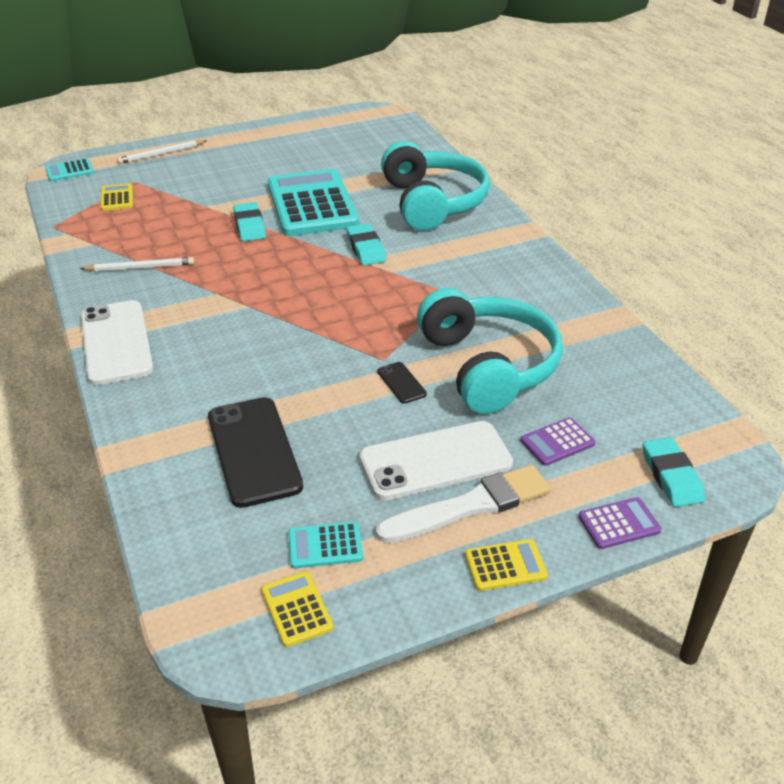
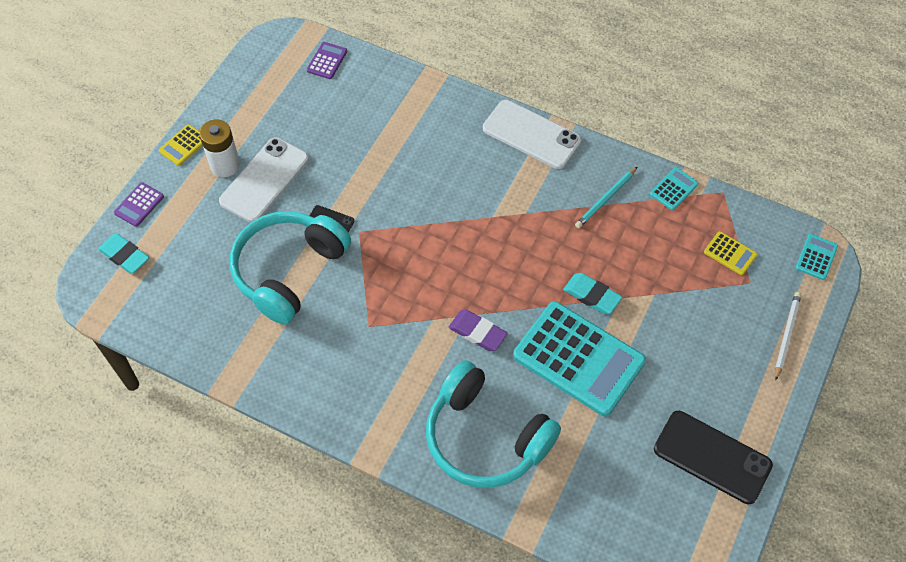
camera: 140 degrees right, 20 degrees up
(140, 267) = (606, 199): white pencil -> turquoise pencil
(254, 451) = (366, 123): black phone -> black phone (712, 457)
(297, 609) = (264, 68): yellow calculator -> none
(325, 545) = (279, 101): turquoise calculator -> turquoise calculator (674, 189)
(366, 248) = (477, 332): turquoise eraser -> purple eraser
(469, 506) = (225, 165): white brush -> white battery
(488, 366) = (288, 271): turquoise headphones -> turquoise headphones turned 90 degrees clockwise
(557, 442) = (204, 237): purple calculator -> purple calculator (327, 61)

